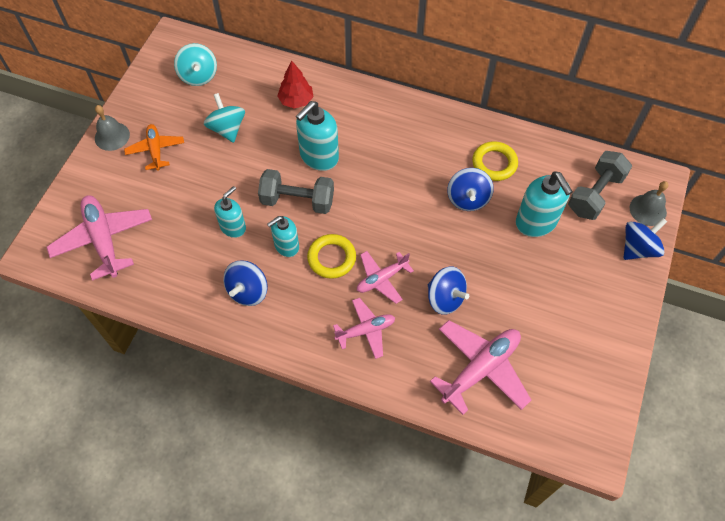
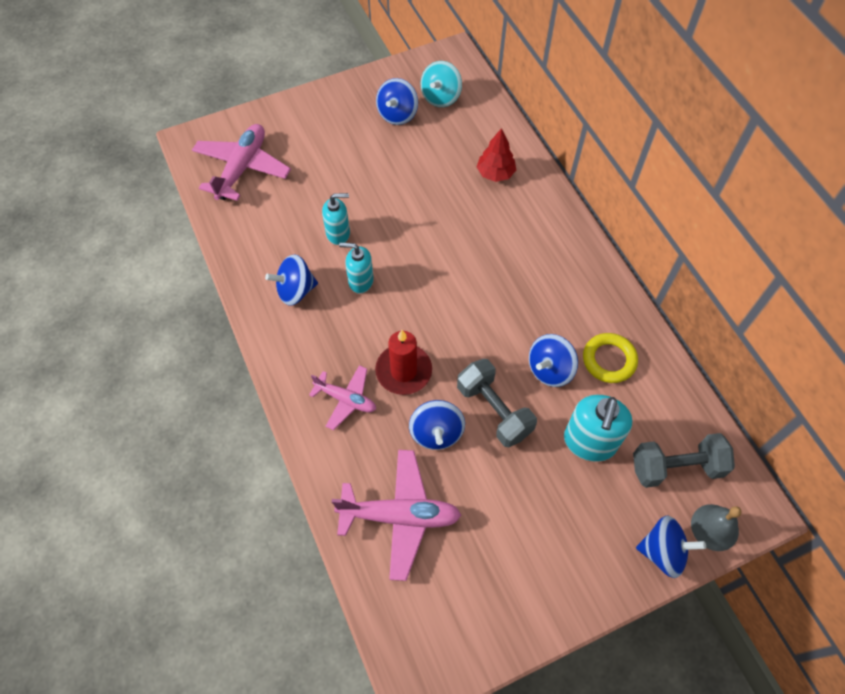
camera: 45 degrees right, 0 degrees up
(112, 136) = (329, 96): grey bell -> none
(156, 150) = (348, 130): orange plane -> none
(180, 111) = (397, 114): none -> blue spinning top
(227, 129) = (417, 154): turquoise spinning top -> none
(297, 200) = (408, 253): grey dumbbell -> grey dumbbell (494, 410)
(319, 156) = (463, 232): turquoise soap dispenser -> none
(331, 258) = (383, 320): yellow ring -> none
(382, 279) = (403, 371): pink plane -> red candle

